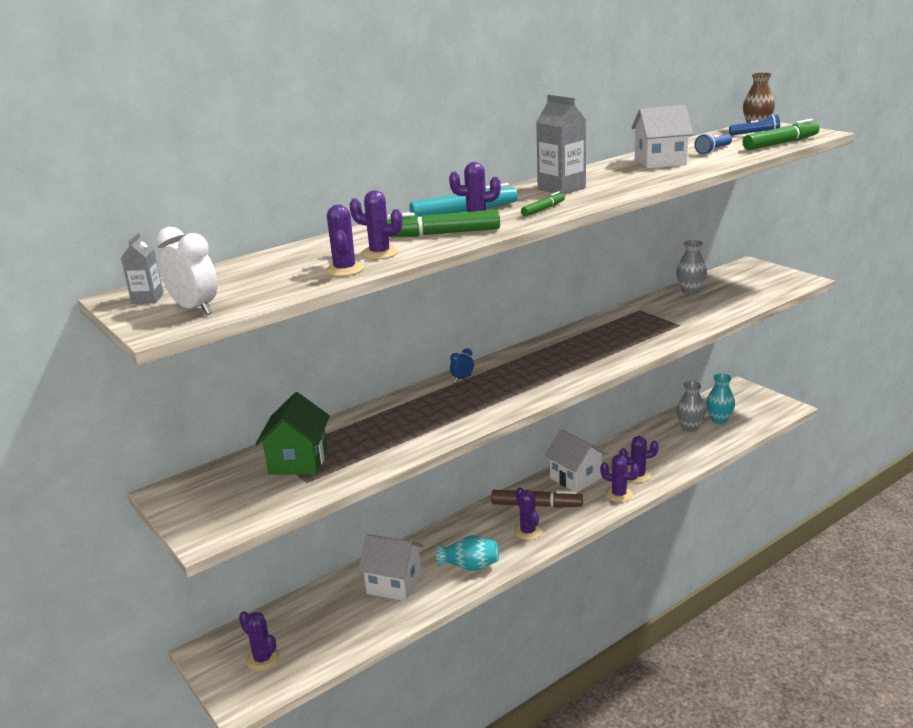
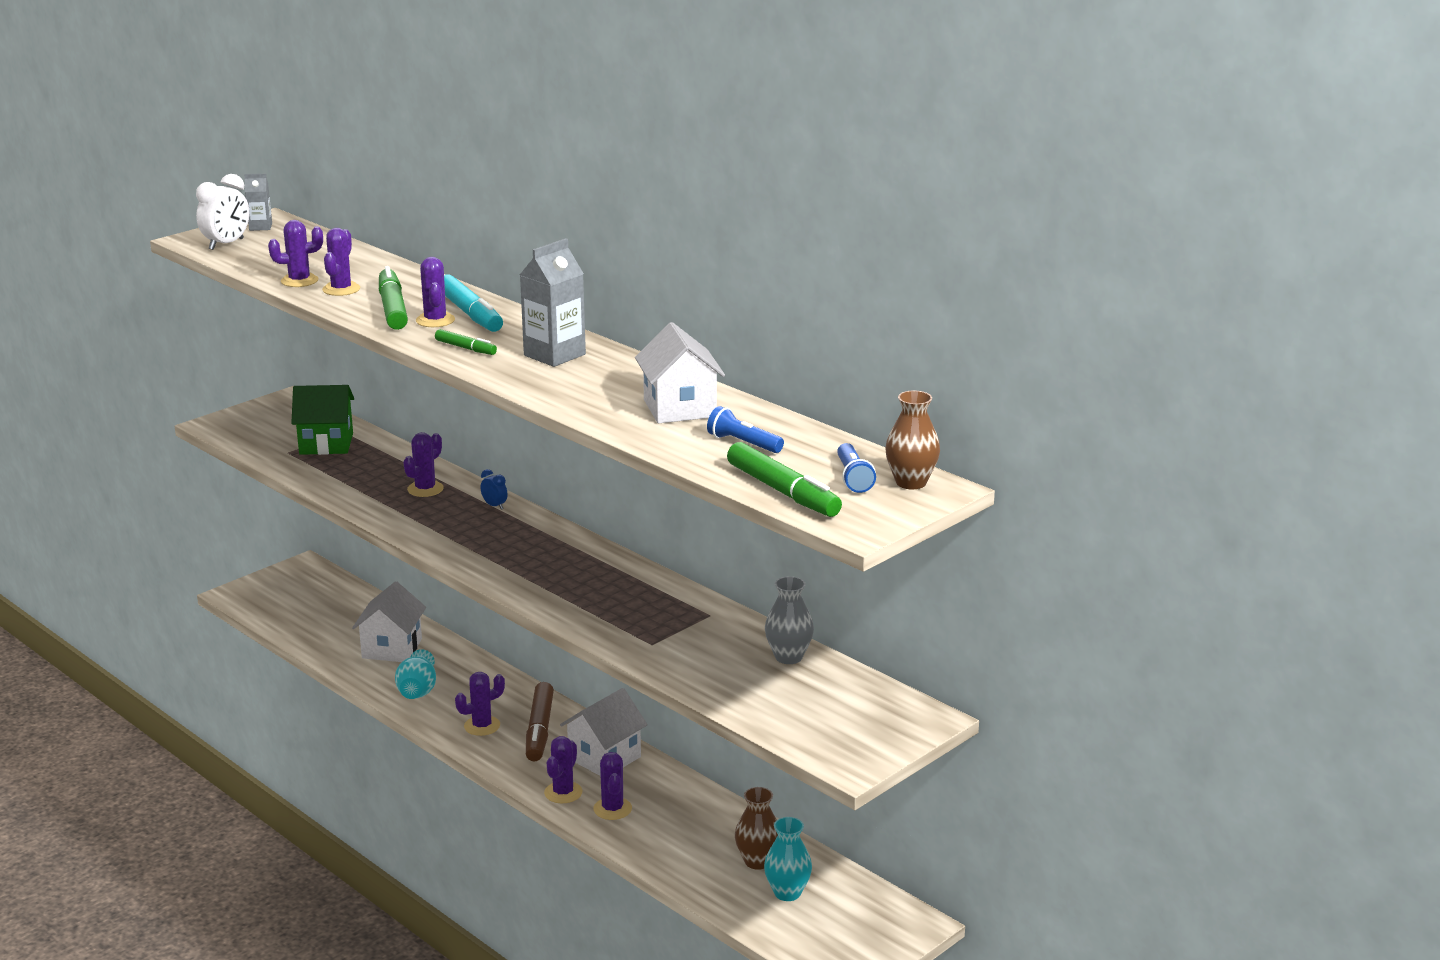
camera: 80 degrees right, 0 degrees up
(263, 659) = (289, 595): purple cactus -> purple cactus (425, 489)
(690, 427) = (757, 861): grey vase -> brown vase

